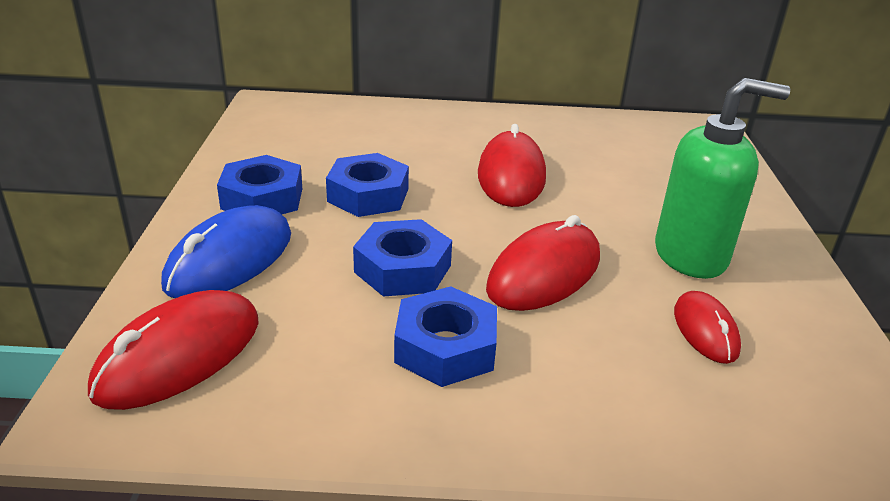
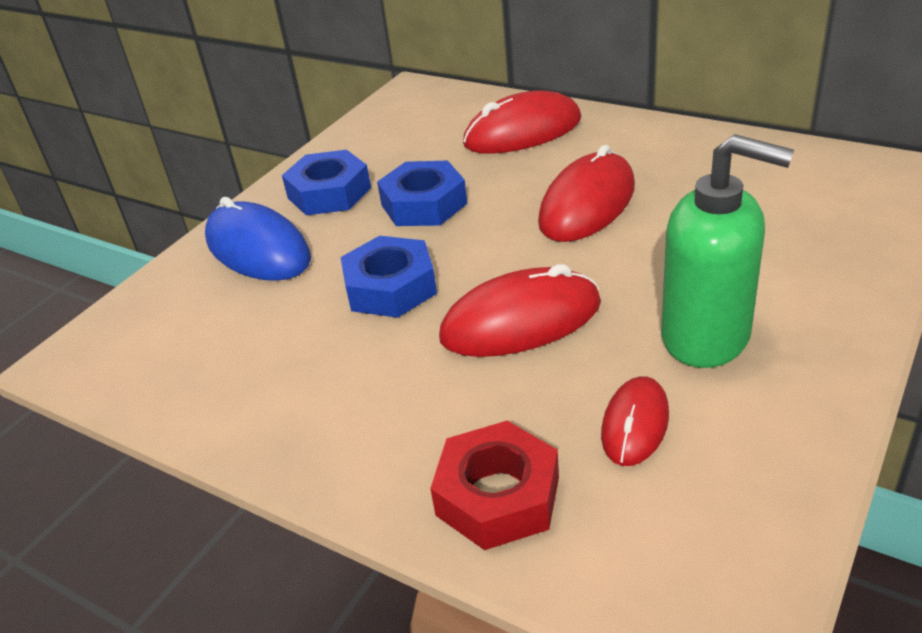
camera: 35 degrees right, 5 degrees up
(179, 355) = (159, 327): red mouse -> red mouse (522, 132)
(230, 260) = (258, 249): blue mouse -> blue mouse turned 75 degrees clockwise
(445, 347) = (362, 373): blue nut -> none
(660, 415) = (498, 496): none -> red nut

